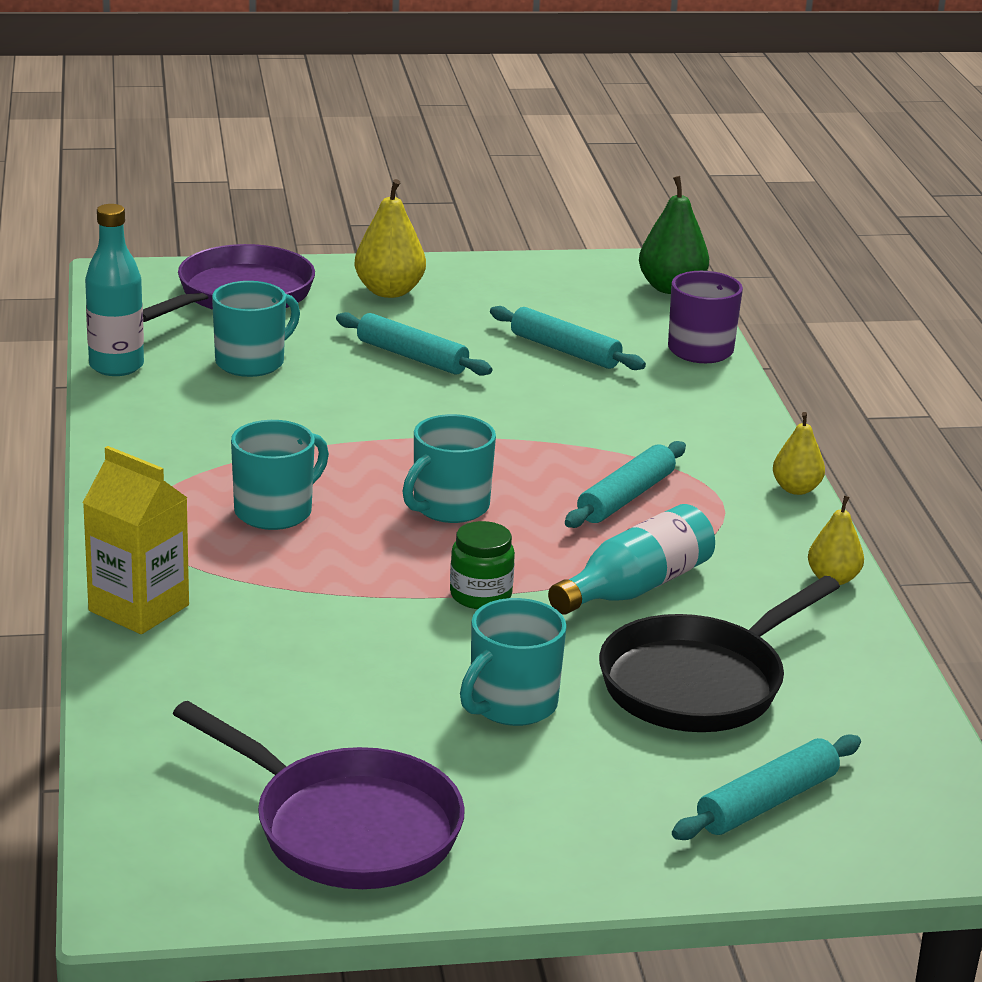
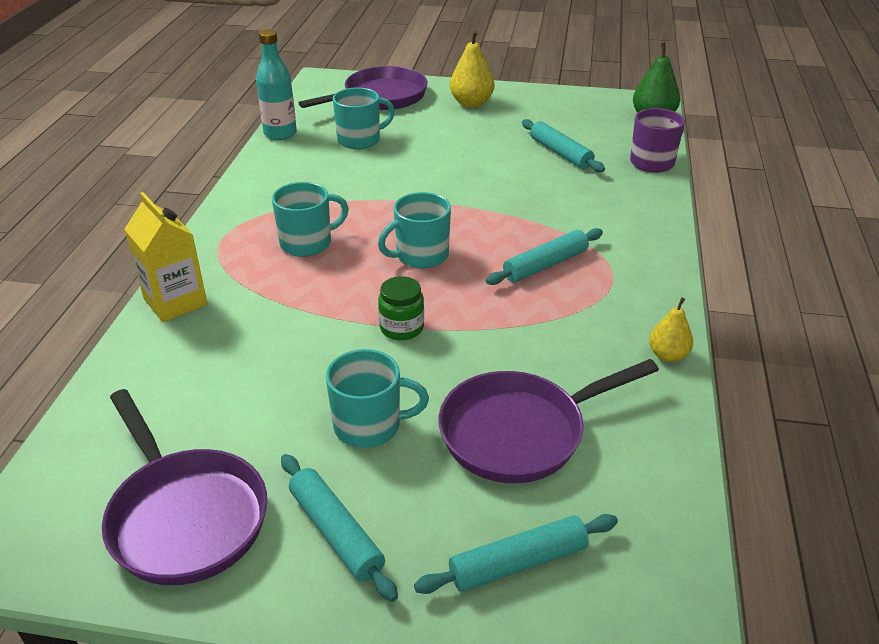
camera: 20 degrees right, 10 degrees up
(412, 357) = (460, 147): turquoise rolling pin -> turquoise rolling pin (336, 532)
(511, 705) = (369, 426): turquoise mug -> turquoise mug turned 150 degrees counterclockwise
(635, 587) = (514, 339): turquoise bottle -> none
(699, 683) = (520, 432): black pan -> purple pan
(796, 489) = (672, 275): yellow pear -> none

